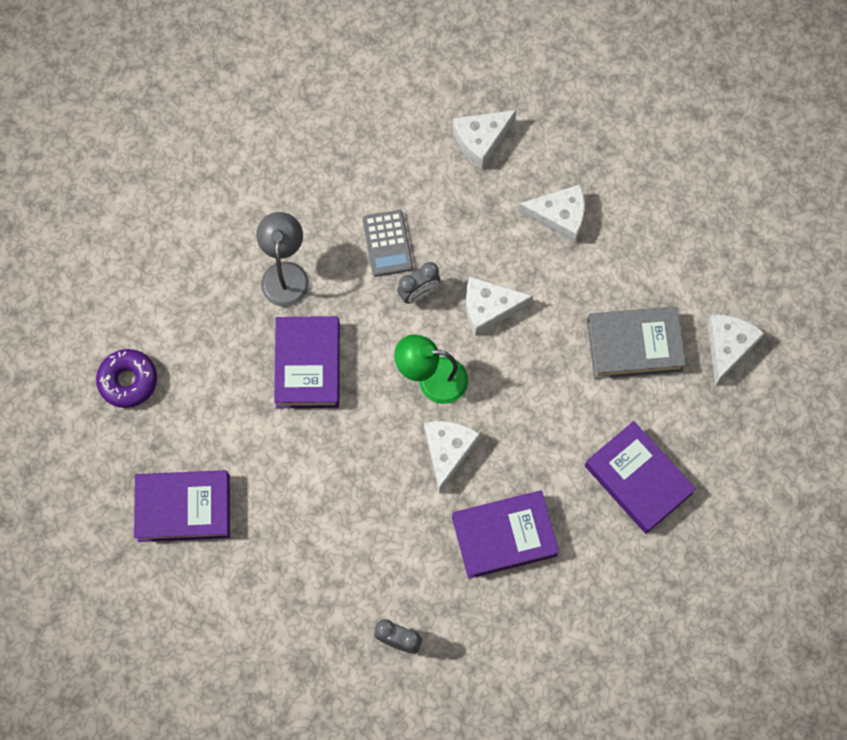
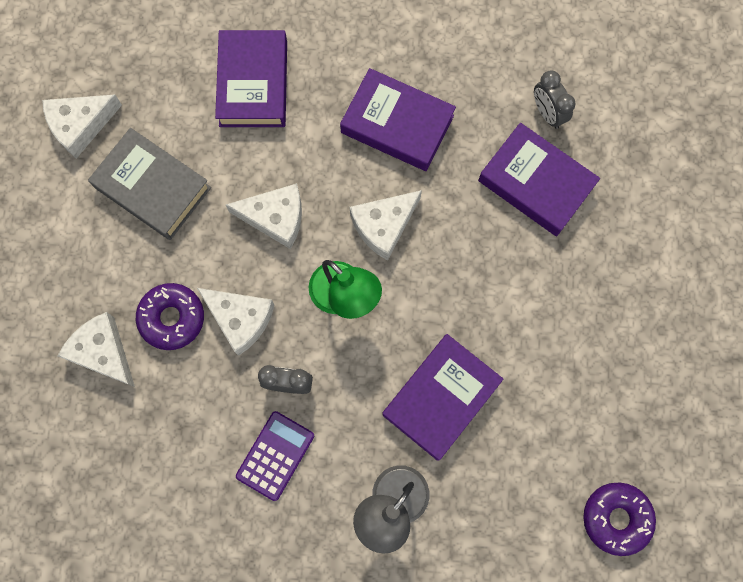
camera: 140 degrees left, 5 degrees up
(184, 508) = (647, 357): purple book -> purple book (536, 183)
(387, 243) = (275, 455): grey calculator -> purple calculator
(481, 140) = (100, 488): white cheese -> white cheese (275, 218)
(535, 272) = (172, 318): none -> purple donut

